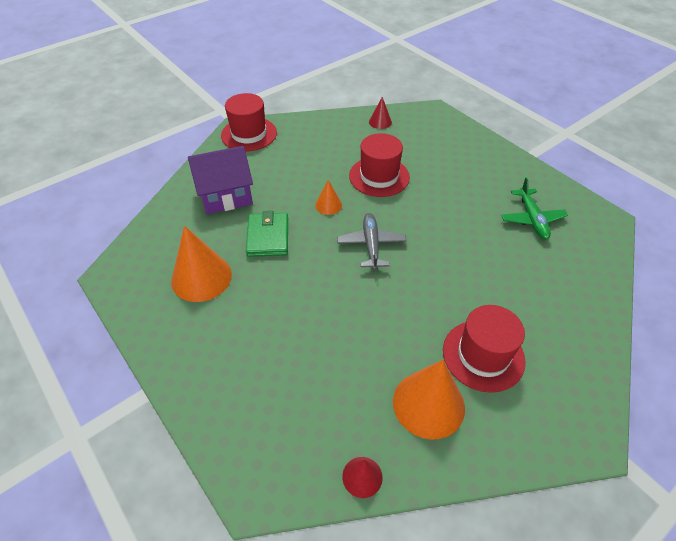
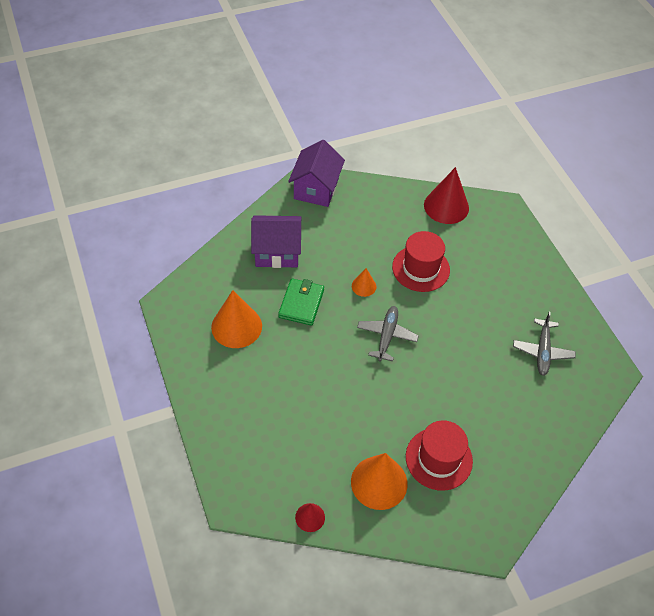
camera: 15 degrees right, 5 degrees up
(249, 134) = (316, 189): red hat -> purple house
(380, 122) = (446, 206): red cone -> red cone, size x1.96
(532, 219) = (542, 351): green plane -> grey plane

